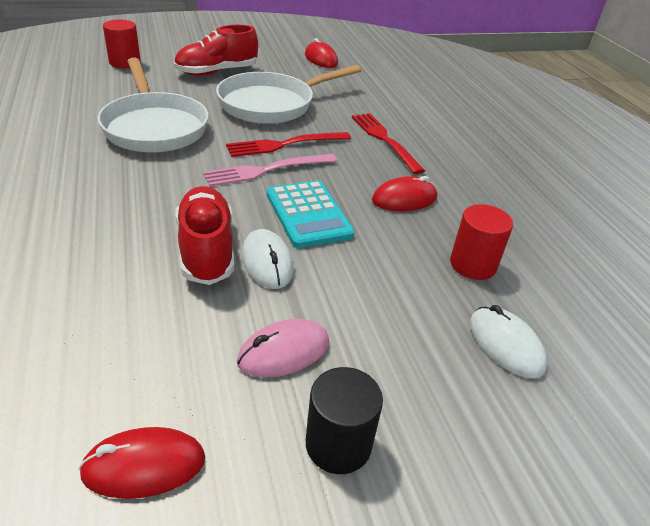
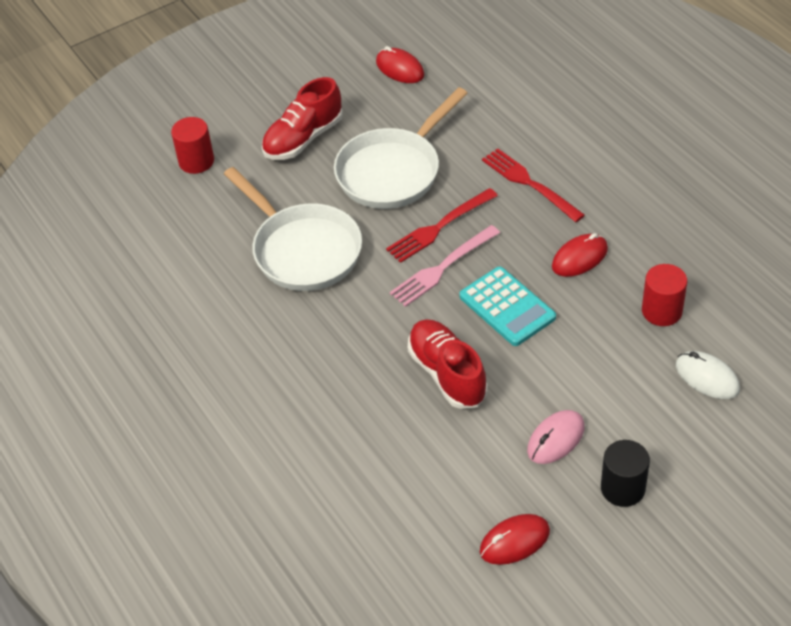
camera: 10 degrees left, 10 degrees up
(267, 262) = (501, 368): white mouse -> none

